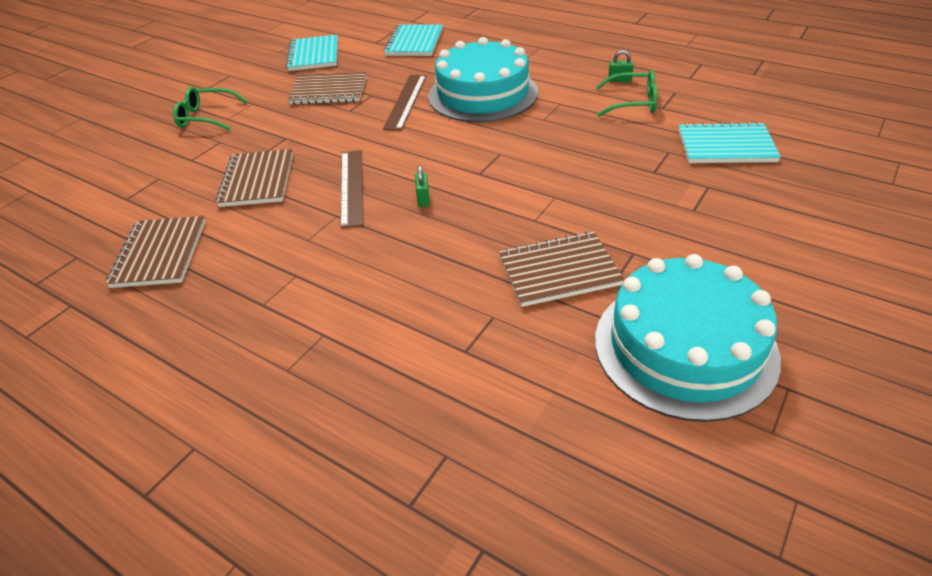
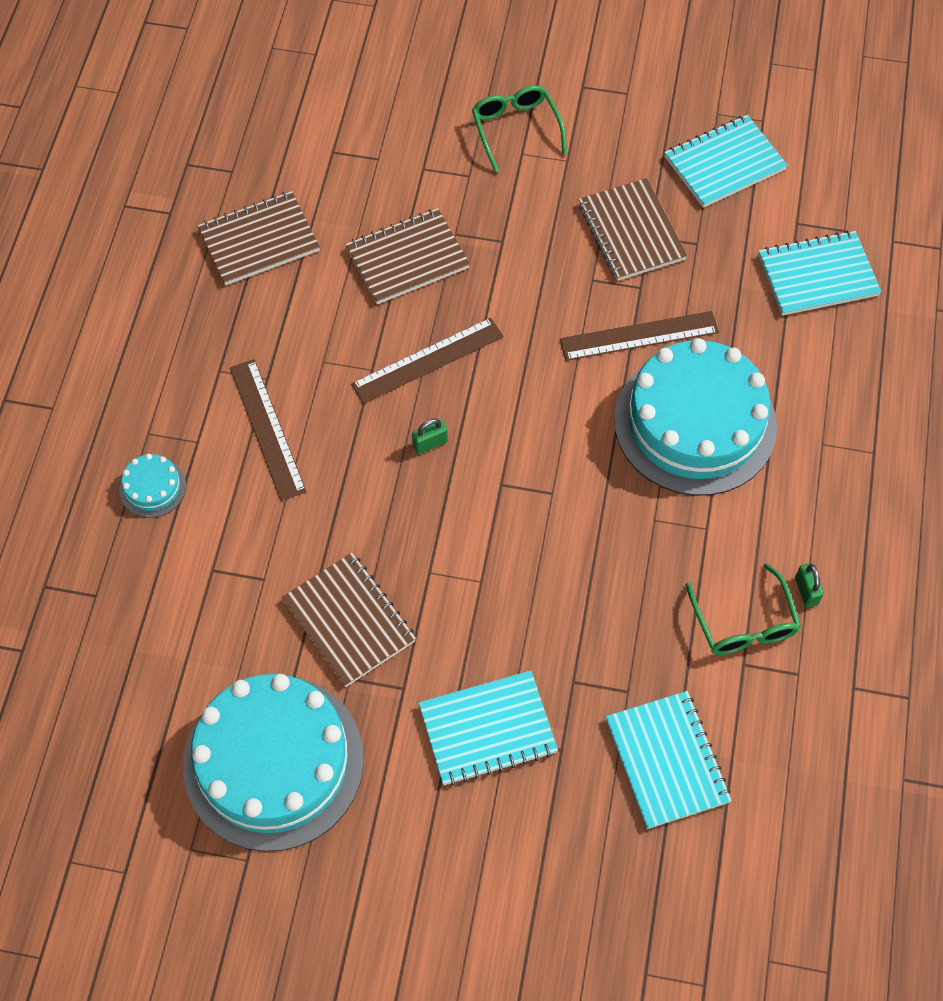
camera: 65 degrees right, 20 degrees up
(345, 284) = (267, 429): none -> brown ruler
(349, 378) = (152, 487): none -> turquoise cake
(683, 217) = (487, 729): none -> turquoise notebook

